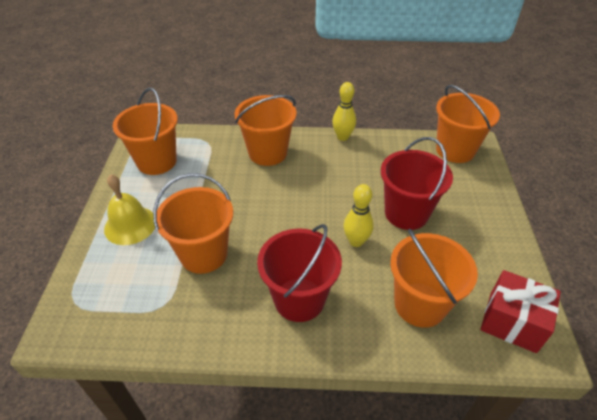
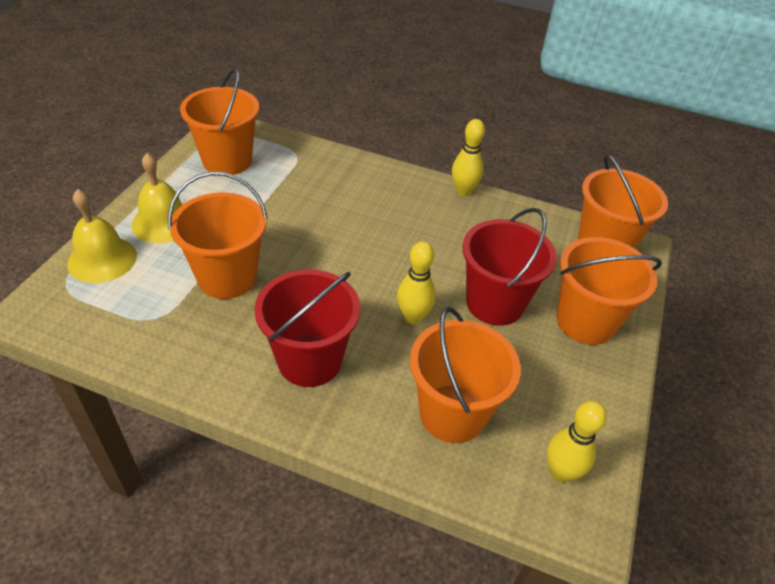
camera: 15 degrees right, 0 degrees up
(94, 271) = (102, 259): none -> yellow bell
(268, 153) = (360, 185): orange bucket -> orange bucket (585, 322)
(512, 322) = (560, 472): red gift -> yellow bowling pin

